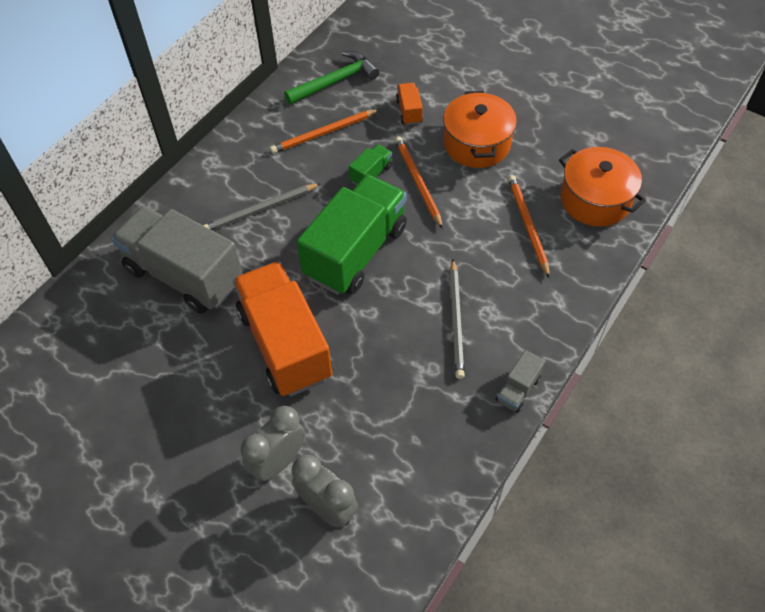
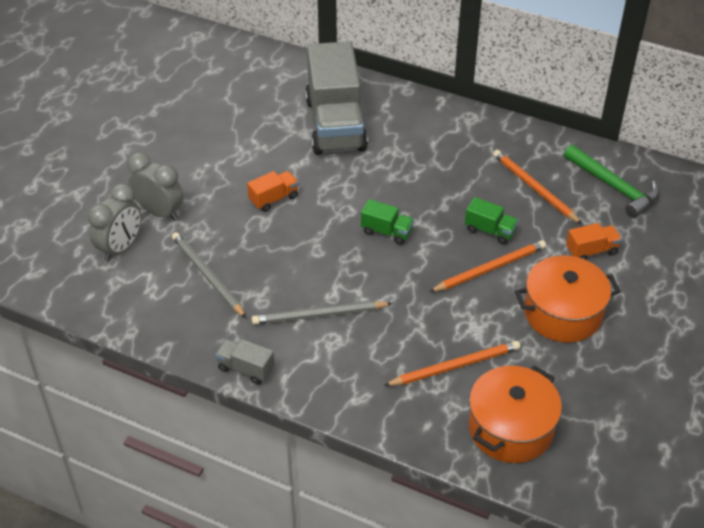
camera: 80 degrees right, 10 degrees down
(184, 275) = (335, 125): grey truck -> grey truck turned 150 degrees clockwise
(260, 210) = (421, 159): grey pencil -> grey pencil (207, 276)
(285, 344) = (274, 199): orange truck -> orange truck, size x0.42
(355, 252) = (386, 232): green truck -> green truck, size x0.42

